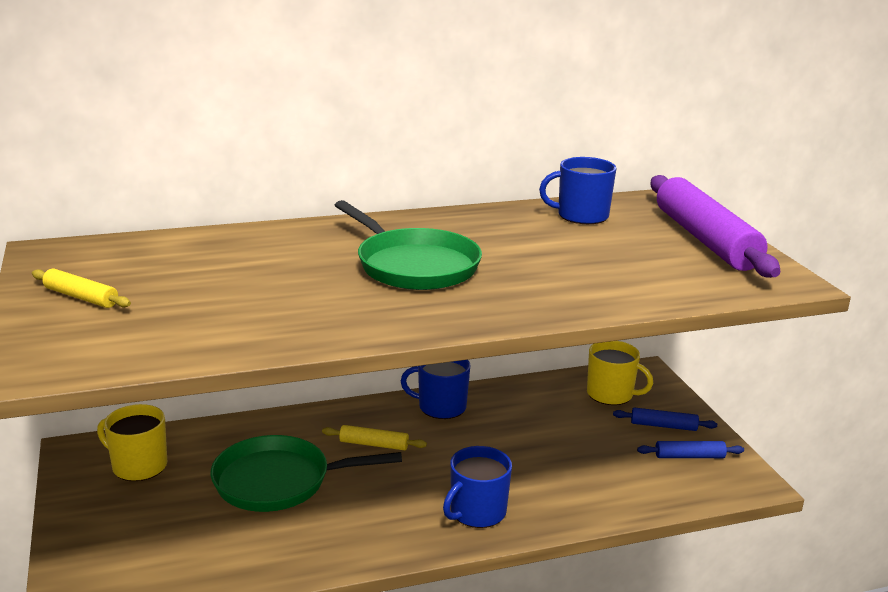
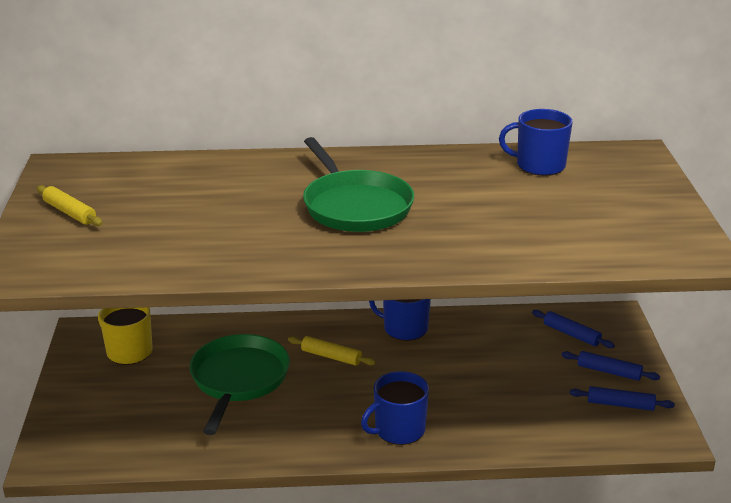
camera: 15 degrees right, 5 degrees up
(279, 481) = (238, 380): green pan -> green pan turned 90 degrees clockwise
(611, 394) = (571, 334): yellow mug -> blue rolling pin
(705, 240) = (646, 201): purple rolling pin -> none

